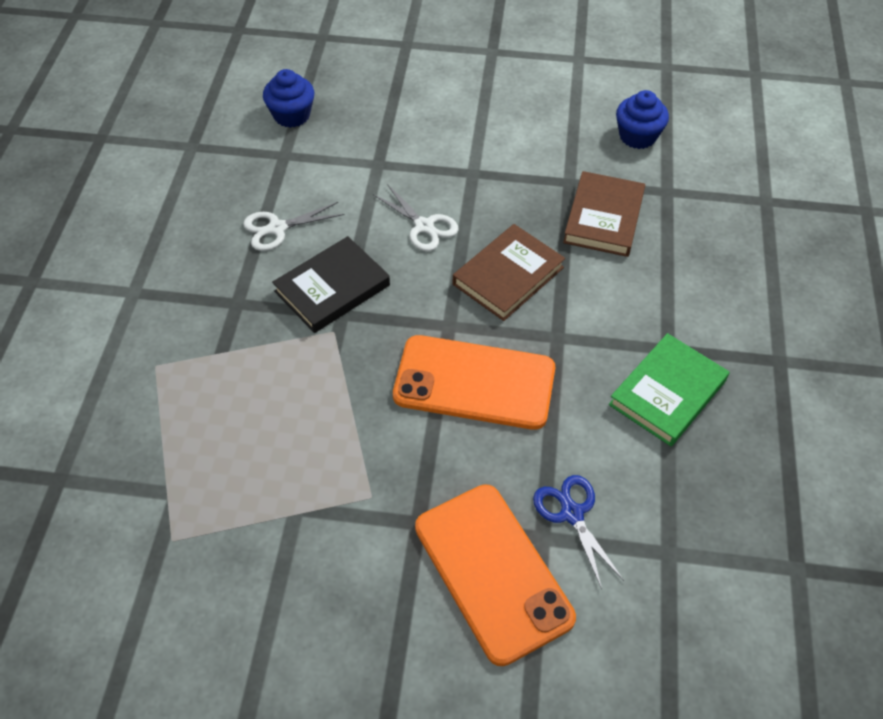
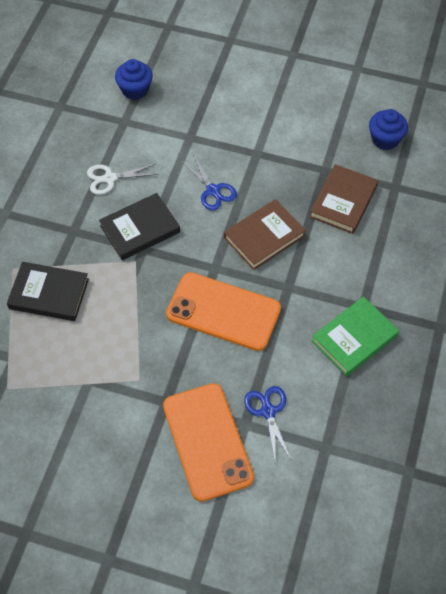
camera: 10 degrees right, 5 degrees up
(215, 393) = (49, 294): none -> black book
(424, 226) = (213, 191): white scissors -> blue scissors

